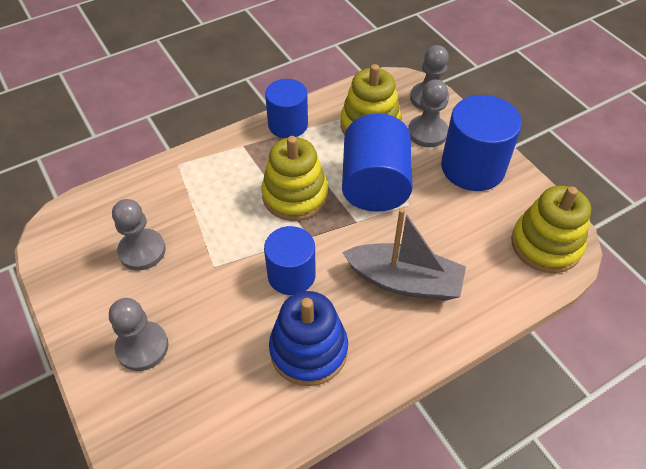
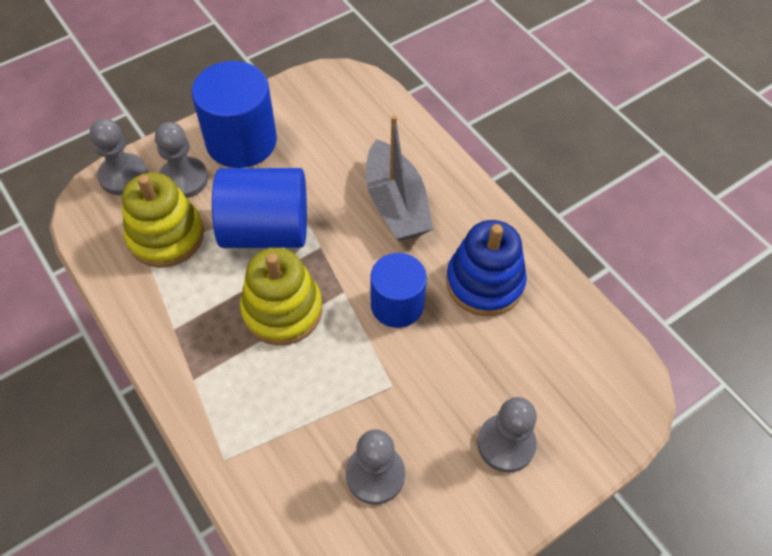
camera: 95 degrees left, 5 degrees up
(288, 124) = (156, 328): blue cylinder -> none
(404, 281) = (396, 204): grey boat -> grey boat turned 150 degrees clockwise
(545, 244) = (343, 93): yellow stacking toy -> none

